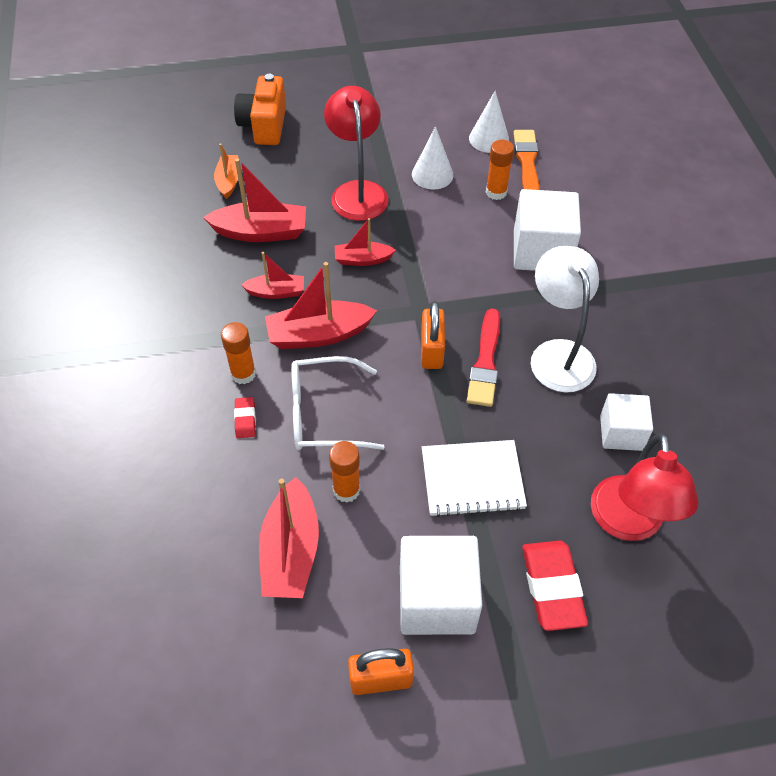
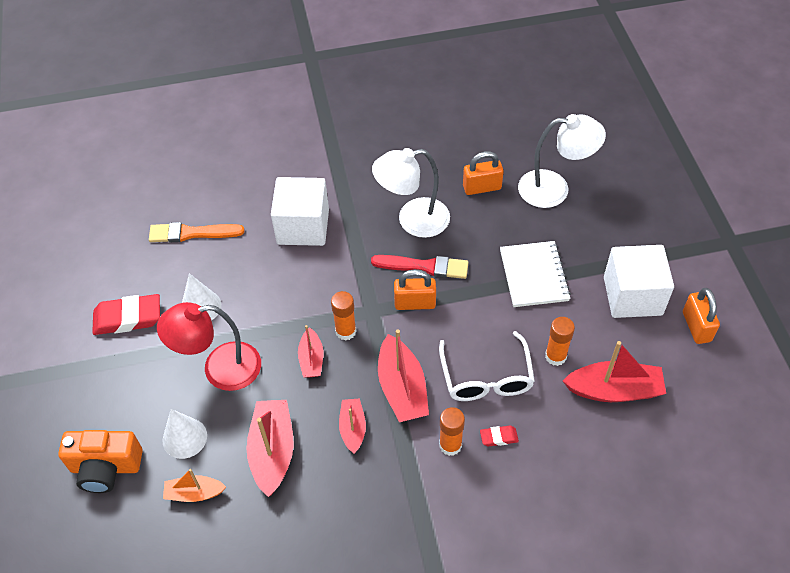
camera: 90 degrees left, 0 degrees up
(489, 139) = (154, 262): white cone -> white cone (184, 438)
(496, 192) = (229, 257): orange glue stick -> orange glue stick (346, 331)
(552, 587) = (610, 231): red eraser -> red eraser (128, 318)
(621, 433) = (482, 187): white cube -> orange padlock
(628, 523) = (554, 189): red lamp -> white lamp

